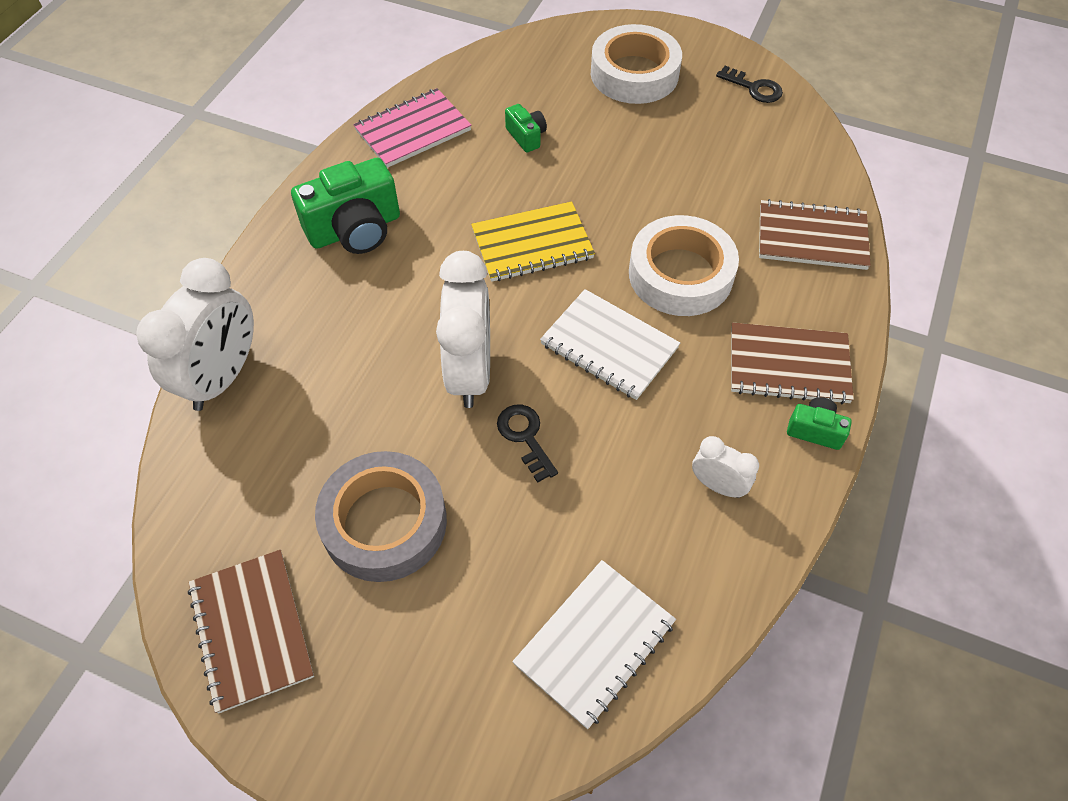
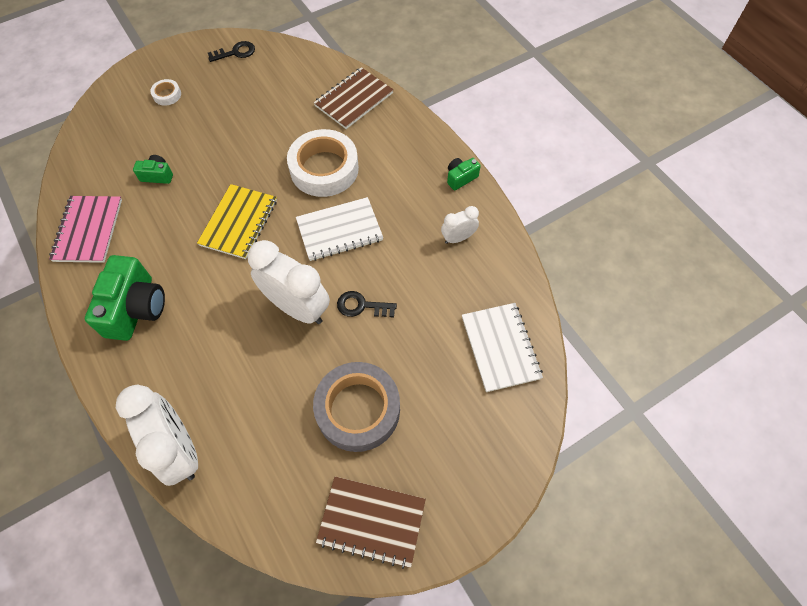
camera: 55 degrees left, 5 degrees up
(634, 74) = (167, 95): white tape -> white tape, size x0.43
(788, 365) = (417, 162): brown notebook -> none

